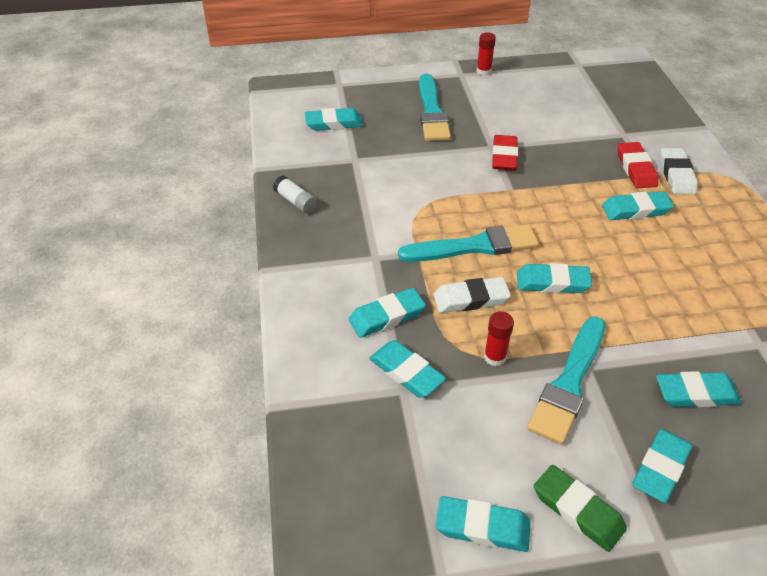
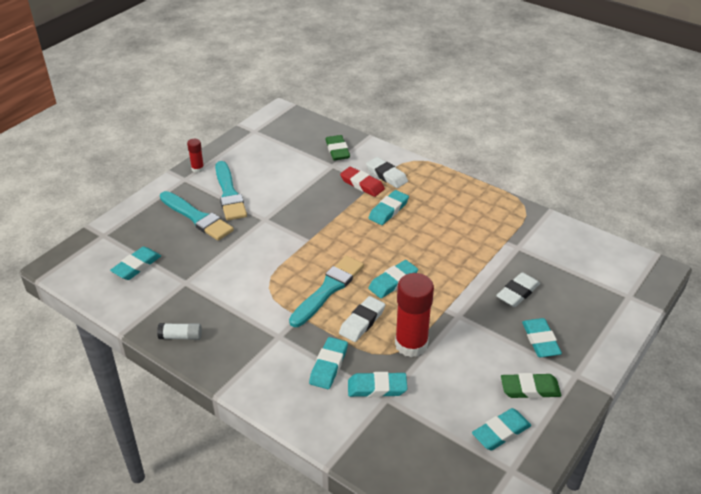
camera: 45 degrees left, 5 degrees down
(495, 357) = (411, 344): red glue stick -> red glue stick, size x2.05
(504, 156) = (280, 221): red eraser -> none
(569, 383) = (460, 330): turquoise brush -> turquoise brush (229, 194)
(647, 123) = (337, 150): none -> green eraser
(696, 393) = (517, 292): turquoise eraser -> white eraser

